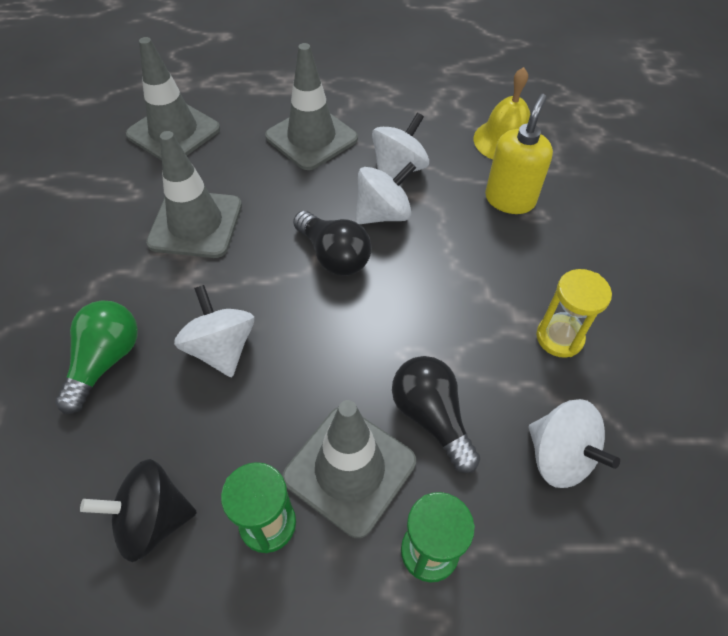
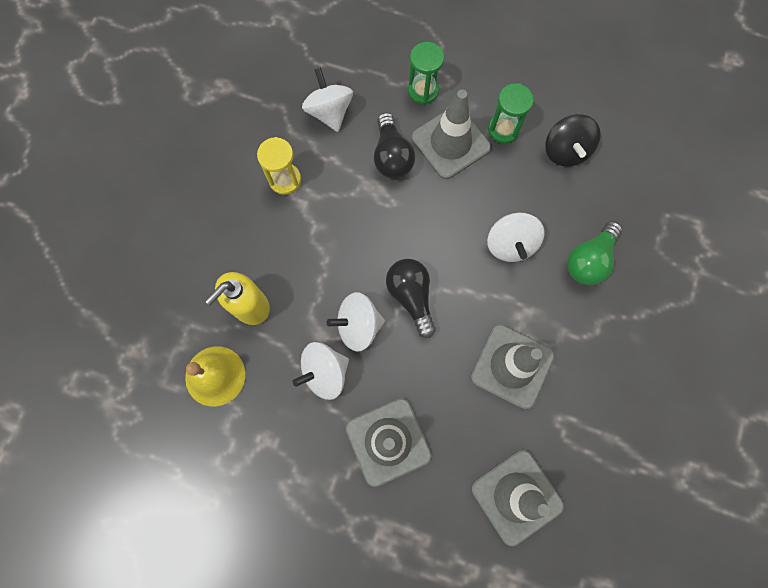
camera: 160 degrees left, 20 degrees up
(153, 519) = (565, 151): black spinning top -> black spinning top turned 75 degrees clockwise

